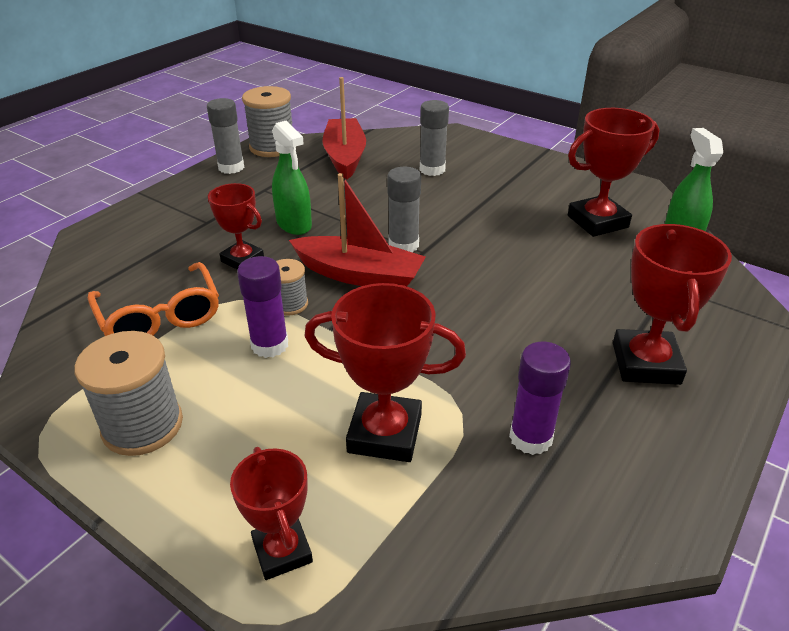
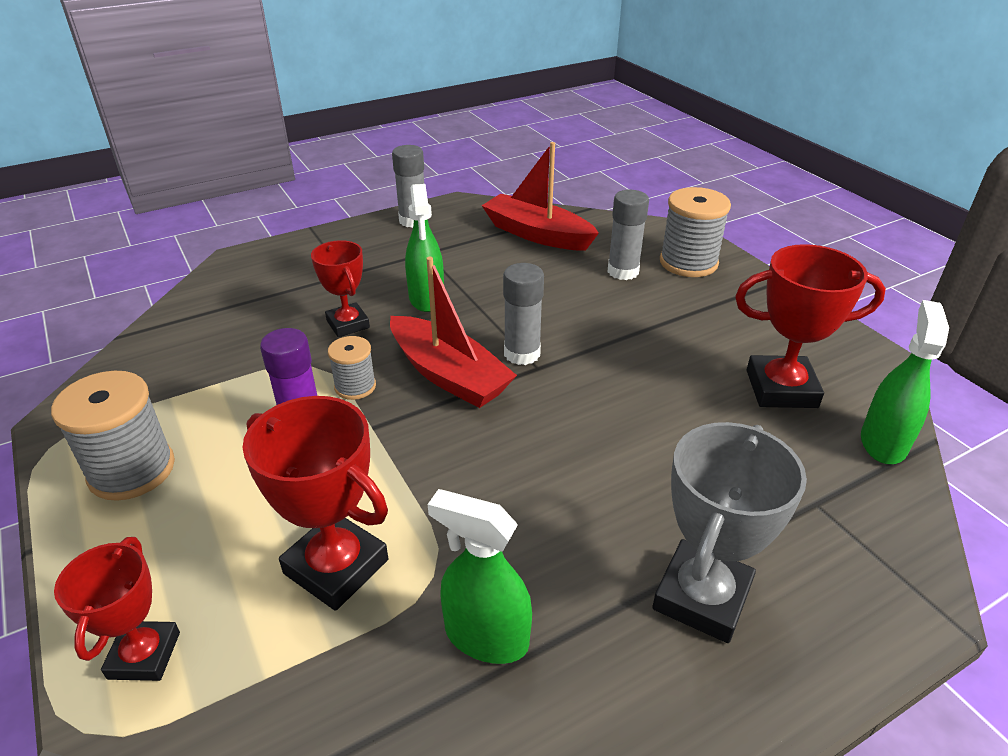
camera: 25 degrees right, 0 degrees up
(160, 317) = (230, 362): orange glasses -> none
(272, 147) = (470, 207): grey spool -> grey spool (688, 262)
(345, 157) = (537, 234): red boat -> red boat turned 75 degrees counterclockwise
(530, 438) = (486, 636): purple glue stick -> green spray bottle
(645, 363) = (702, 597): red trophy -> grey trophy

